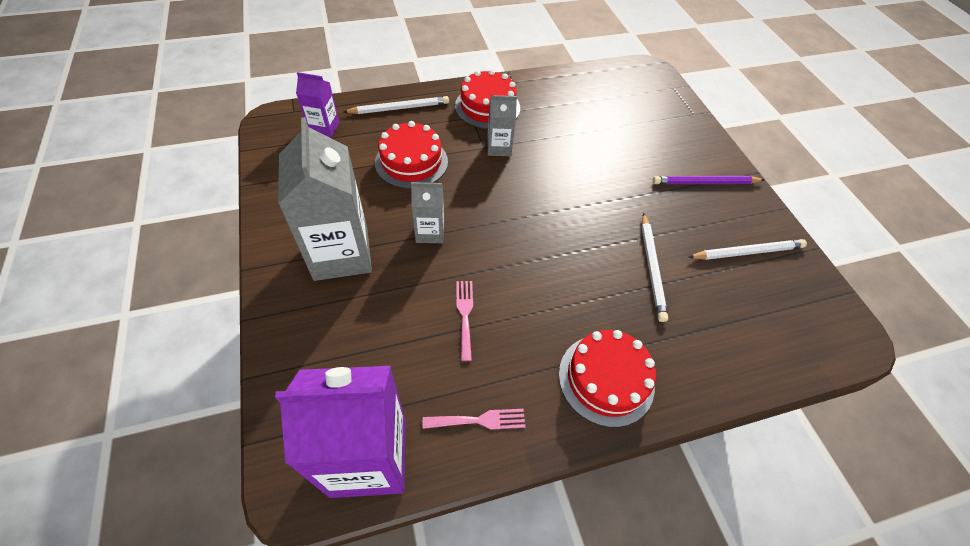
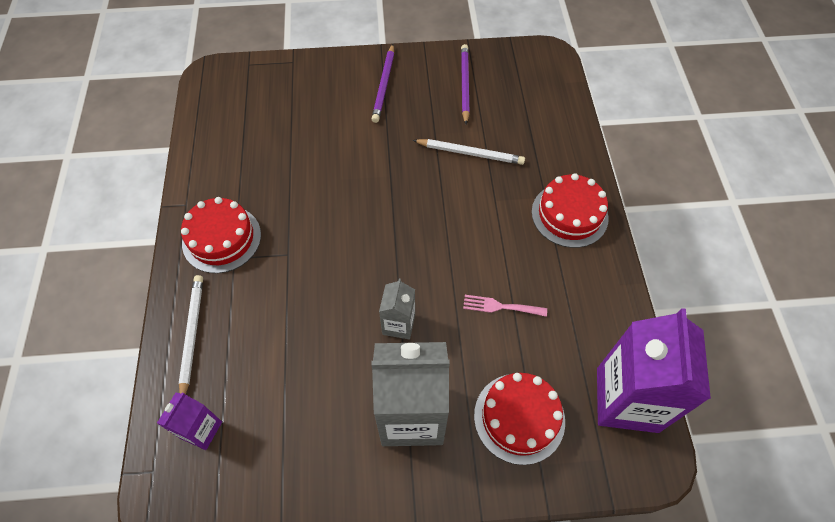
camera: 75 degrees left, 5 degrees up
(411, 162) = (291, 331): red cake -> red cake (519, 418)
(479, 420) = (599, 311): pink fork -> none
(499, 148) = (293, 240): grey carton -> none
(747, 252) = (465, 85): white pencil -> purple pencil

